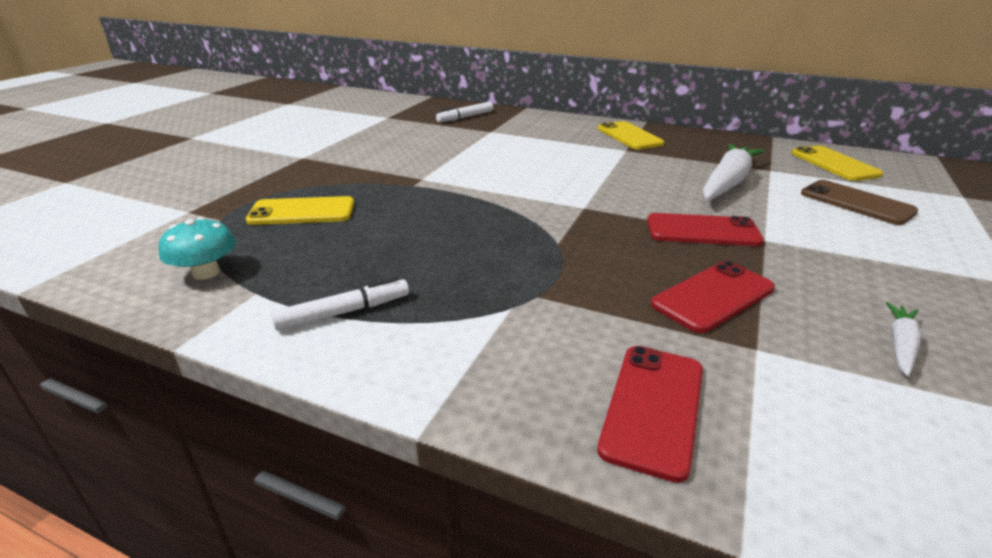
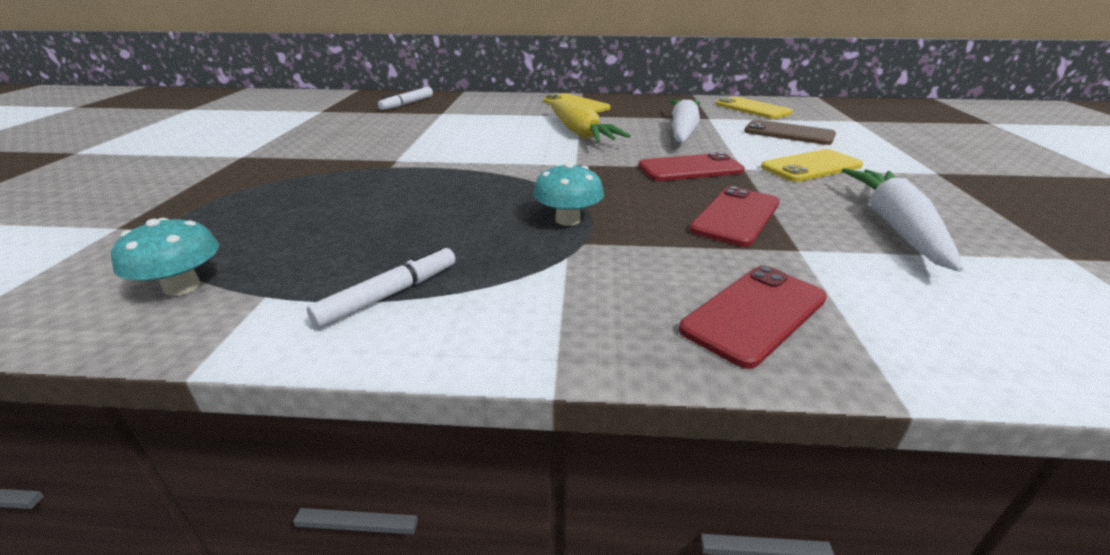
camera: 20 degrees left, 0 degrees up
(302, 212) = (274, 207): yellow phone -> yellow phone (811, 166)
(537, 268) = (568, 220): none -> turquoise mushroom
(612, 171) = (579, 132): none -> yellow carrot
(653, 408) = (754, 314): red phone -> red phone turned 45 degrees clockwise
(900, 344) = (895, 226): white carrot -> white carrot, size x2.07

